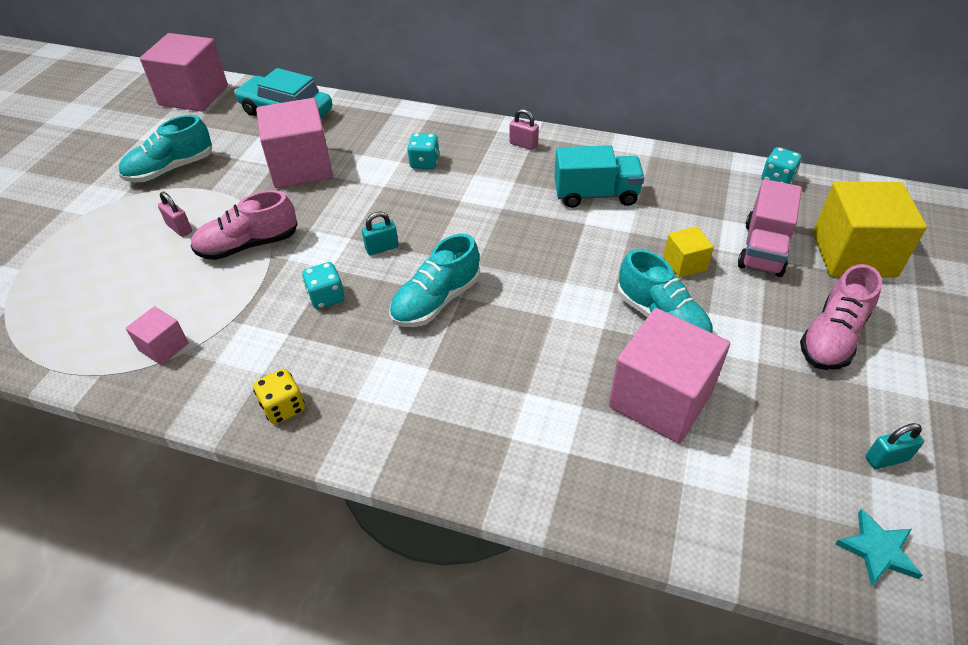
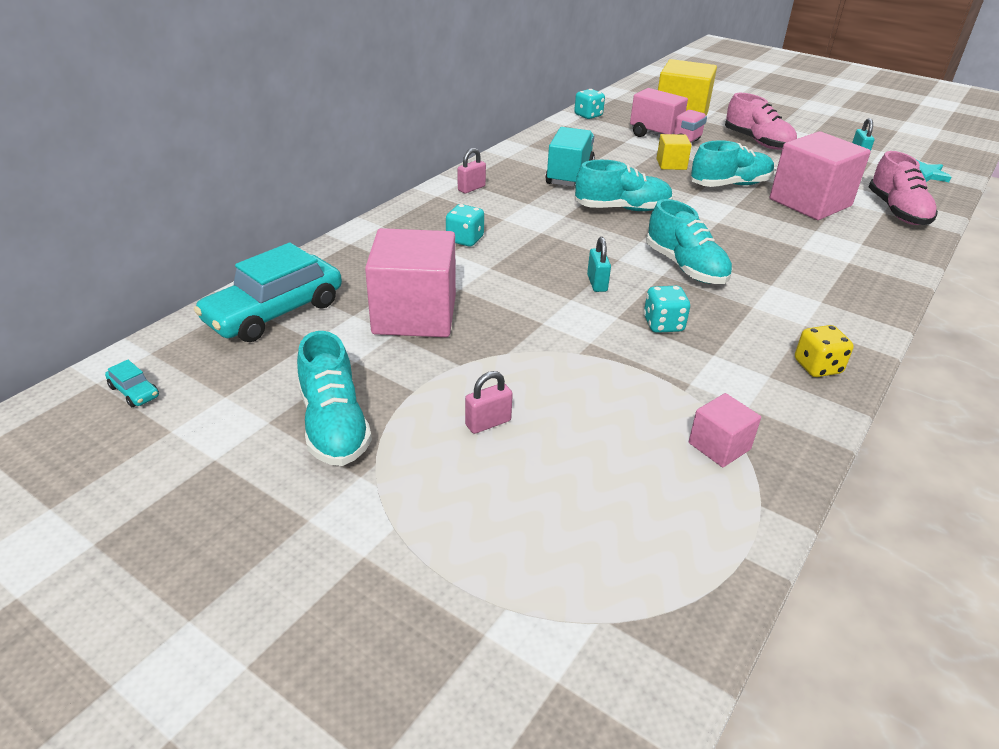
camera: 75 degrees left, 10 degrees down
(193, 95) = (134, 392): pink cube -> turquoise car
(248, 245) = (552, 368): pink shoe -> pink shoe (897, 211)
(540, 242) = (622, 209): none -> turquoise shoe

